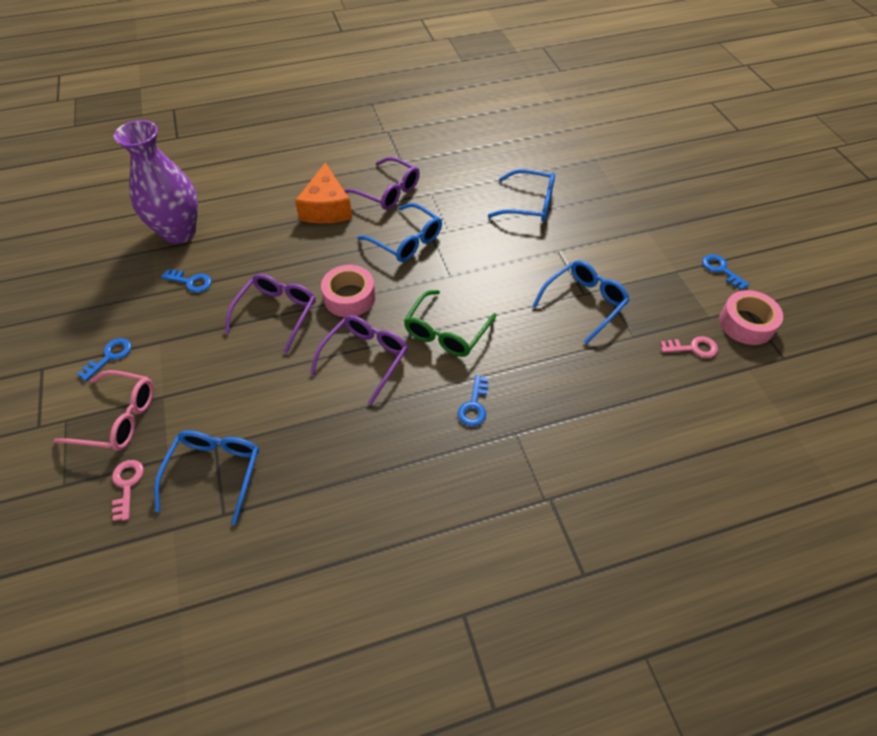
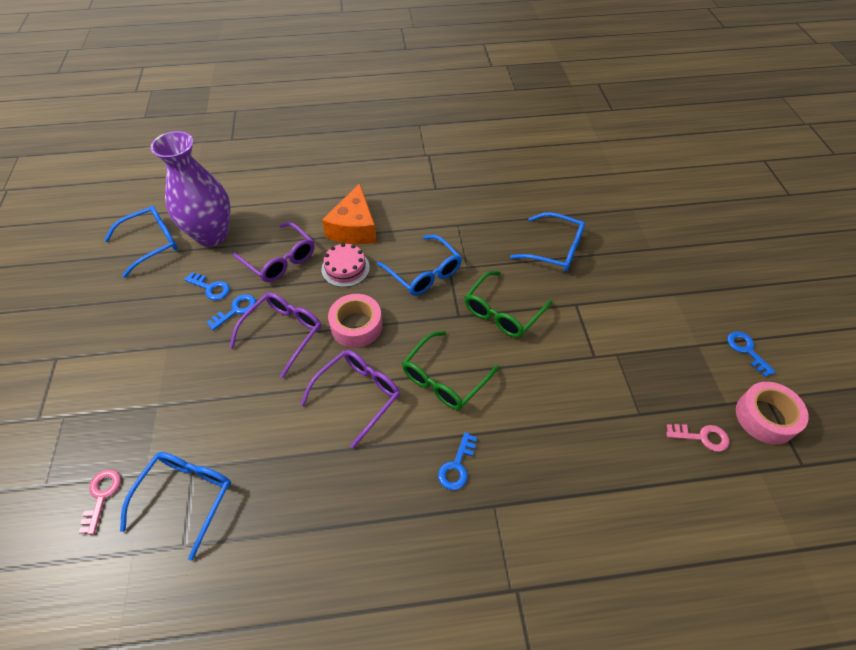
camera: 10 degrees right, 0 degrees up
(109, 357) = (118, 355): blue key -> blue key (236, 310)
(119, 418) = (111, 422): pink glasses -> none
(326, 246) = (345, 268): none -> pink cake
(388, 192) = (416, 218): purple glasses -> purple glasses (280, 260)
(490, 266) = (502, 312): none -> green glasses
(584, 303) = (593, 367): blue glasses -> blue glasses (152, 243)

